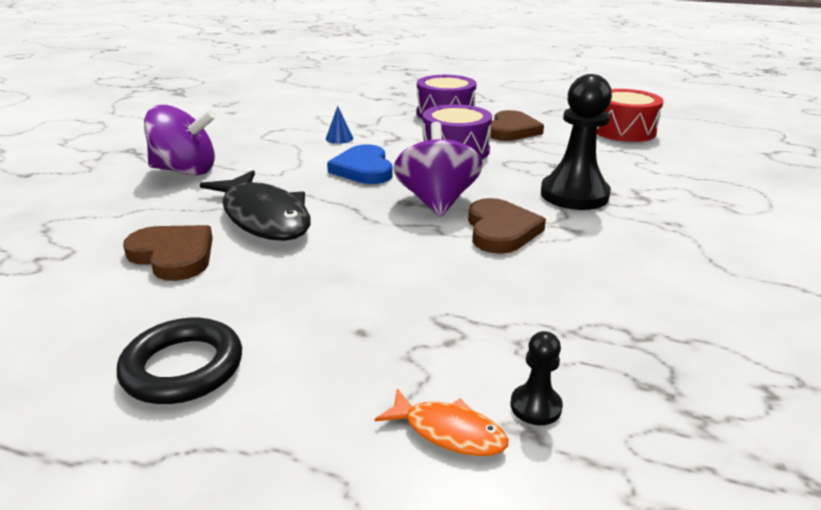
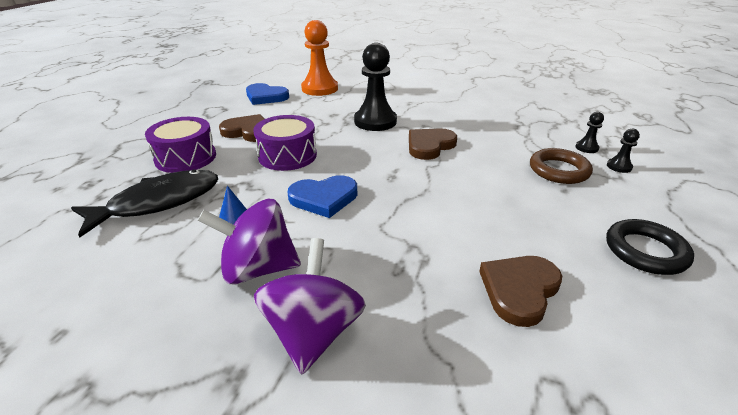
camera: 90 degrees left, 5 degrees up
(264, 217) = (432, 245): black fish -> black fish (159, 202)
(428, 340) = (559, 170): none -> brown ring
(437, 201) = (390, 165): purple spinning top -> purple spinning top (258, 268)
(448, 432) = (619, 166): orange fish -> black pawn
(500, 230) = (429, 146): brown heart -> brown heart turned 45 degrees counterclockwise
(623, 130) = (266, 97): red drum -> blue heart
(682, 158) = (319, 89): none -> orange pawn

